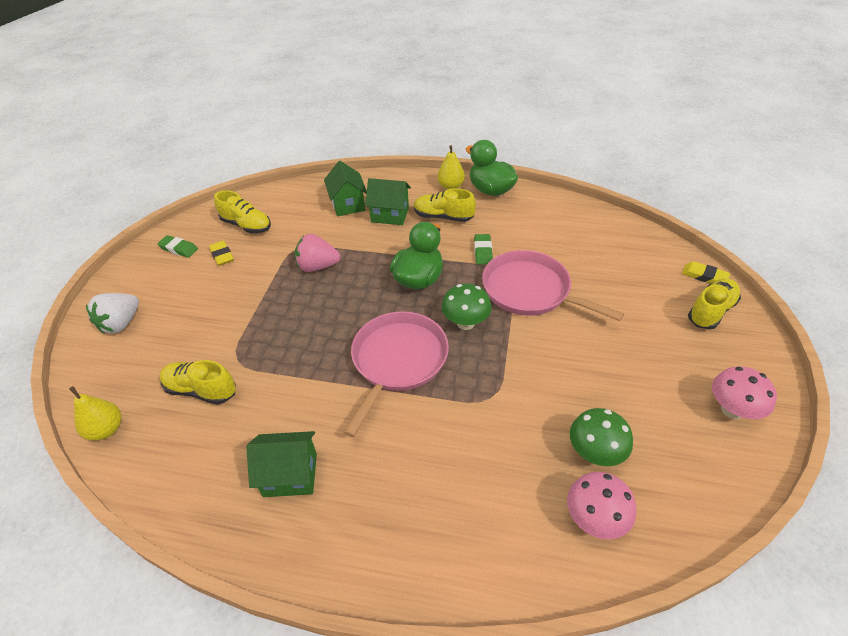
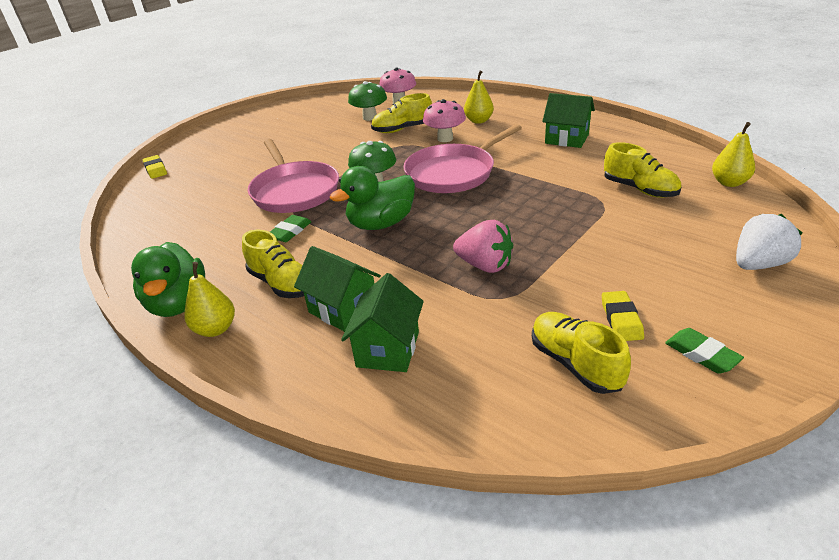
camera: 150 degrees left, 10 degrees down
(430, 492) = (478, 121): none -> yellow pear
(710, 311) = (196, 152): yellow shoe -> yellow shoe (402, 129)
(732, 410) = (273, 117): pink mushroom -> pink mushroom (445, 138)

